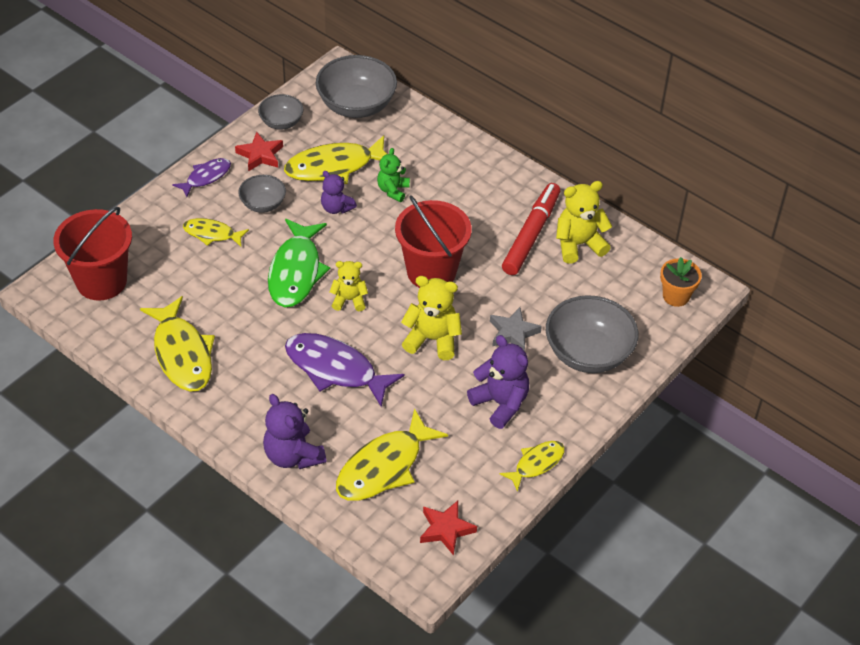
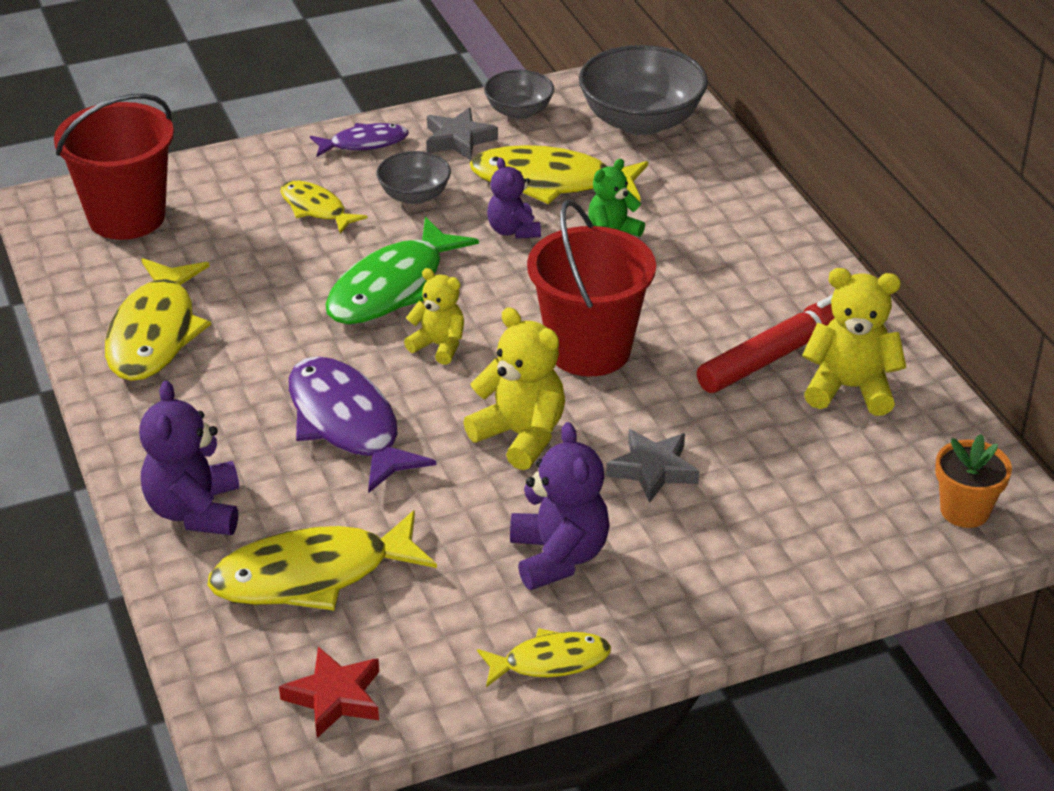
camera: 30 degrees right, 10 degrees down
(260, 155) = (458, 140): red star -> grey star
(588, 353) = (754, 538): grey bowl -> none

